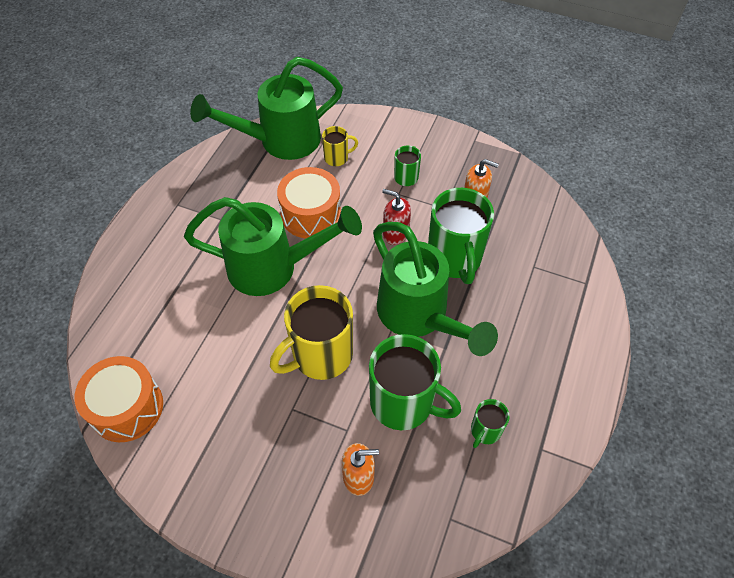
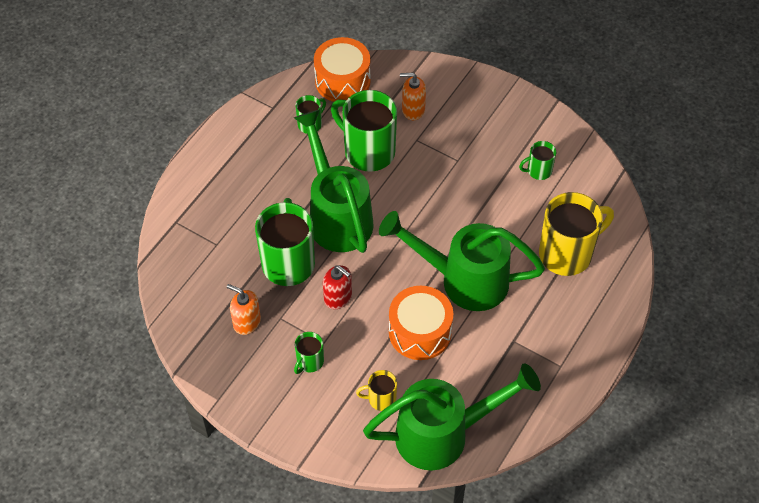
camera: 170 degrees left, 0 degrees up
(127, 407) = (591, 180): orange drum -> orange drum (342, 81)
(191, 410) = (538, 171): none -> green mug
(320, 355) = (429, 196): yellow mug -> yellow mug (567, 253)

